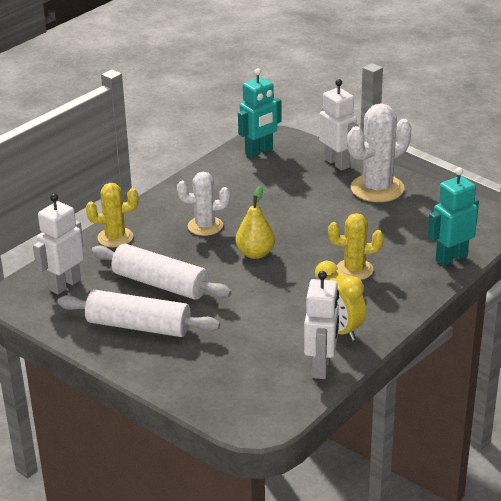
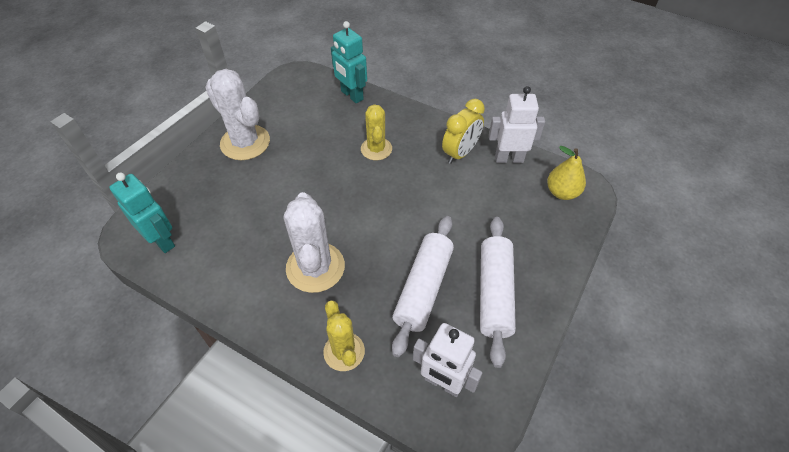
camera: 100 degrees left, 20 degrees up
(205, 226) = (315, 267): white cactus -> white cactus, size x1.57
(255, 253) = (360, 219): yellow pear -> yellow pear (562, 192)
(337, 163) = (195, 174): white robot -> none

